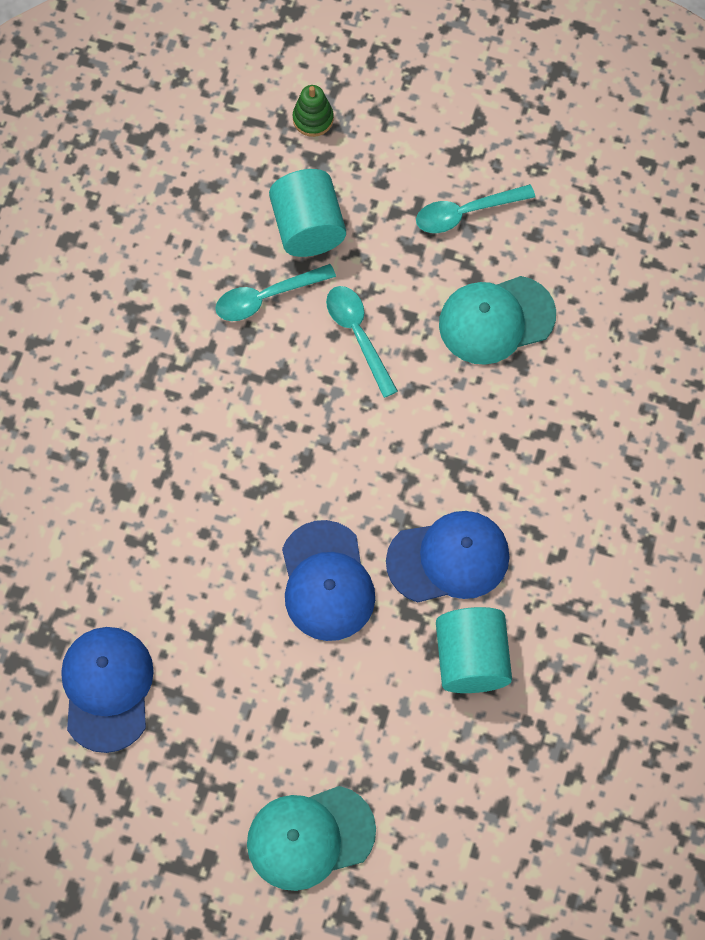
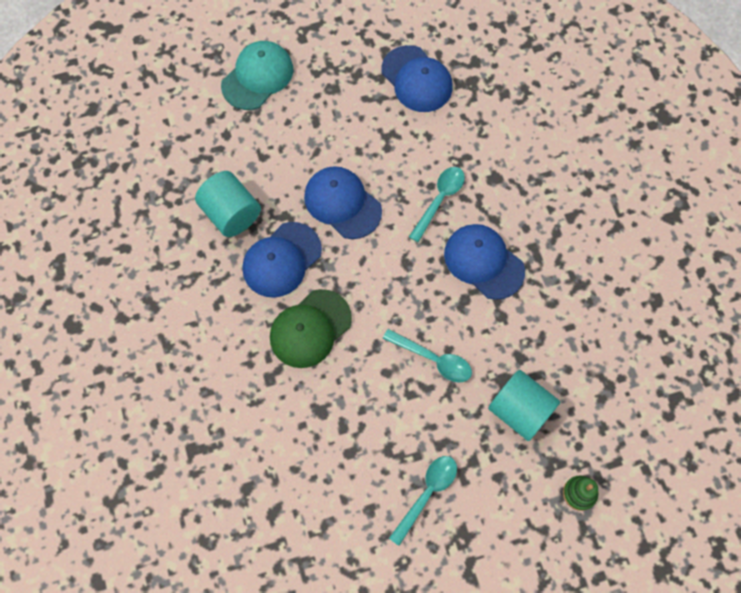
camera: 145 degrees right, 0 degrees up
(217, 402) = (483, 262): none -> blue cap
(266, 297) = (508, 346): turquoise spoon -> turquoise spoon (439, 200)
(470, 456) = (310, 329): none -> green cap
(496, 320) = (354, 429): turquoise cap -> none

